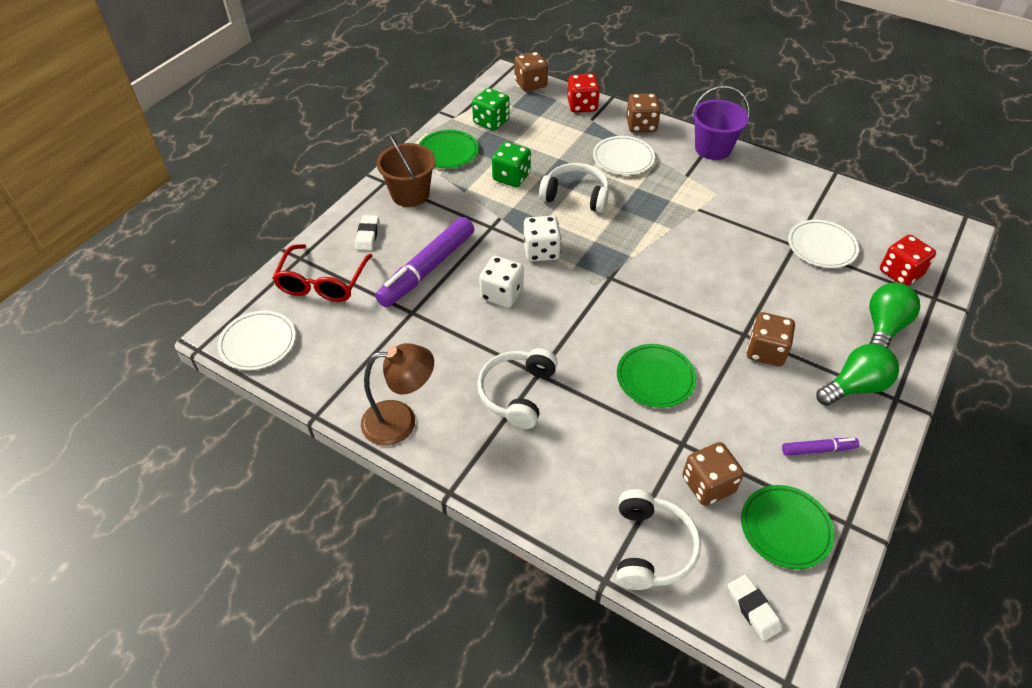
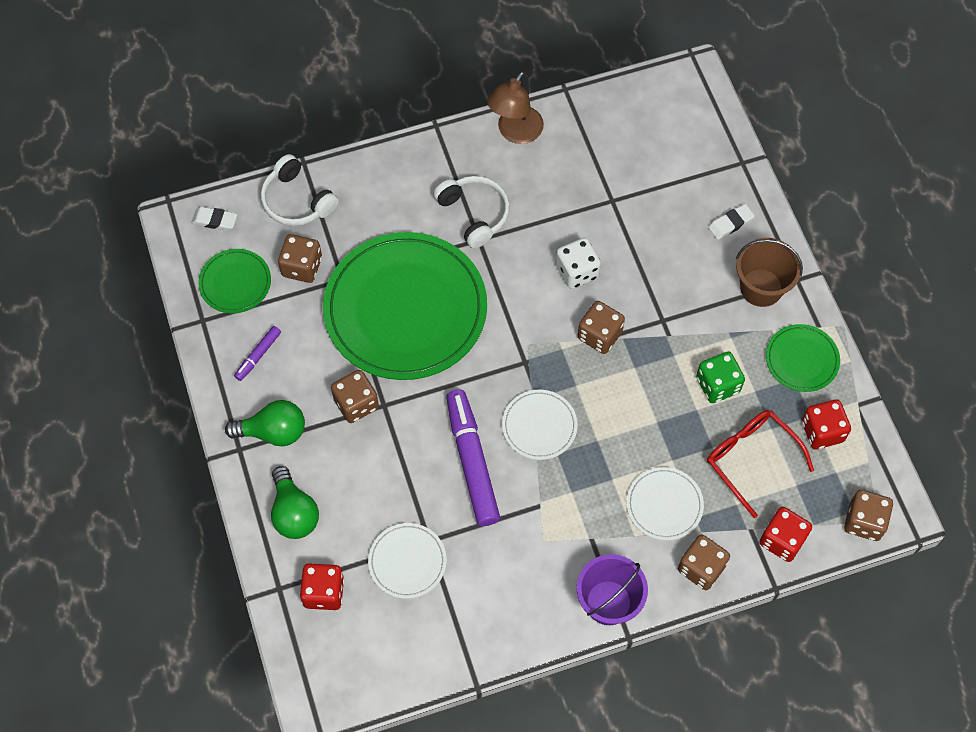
camera: 130 degrees right, 15 degrees up
(258, 342) = (666, 90): white plate -> white plate (539, 426)
(322, 283) = (698, 161): red glasses -> red glasses (751, 459)
(367, 235) = (730, 223): white eraser -> white eraser turned 75 degrees counterclockwise
(427, 269) = (651, 240): purple marker -> purple marker (472, 462)
(491, 122) = (822, 431): green dice -> red dice
(541, 251) = (599, 335): white dice -> brown dice
(576, 196) = (645, 418): white headphones -> none
(655, 377) = (405, 309): green plate -> green plate, size x2.24
(854, 387) = (273, 432): green light bulb -> green light bulb turned 105 degrees counterclockwise

